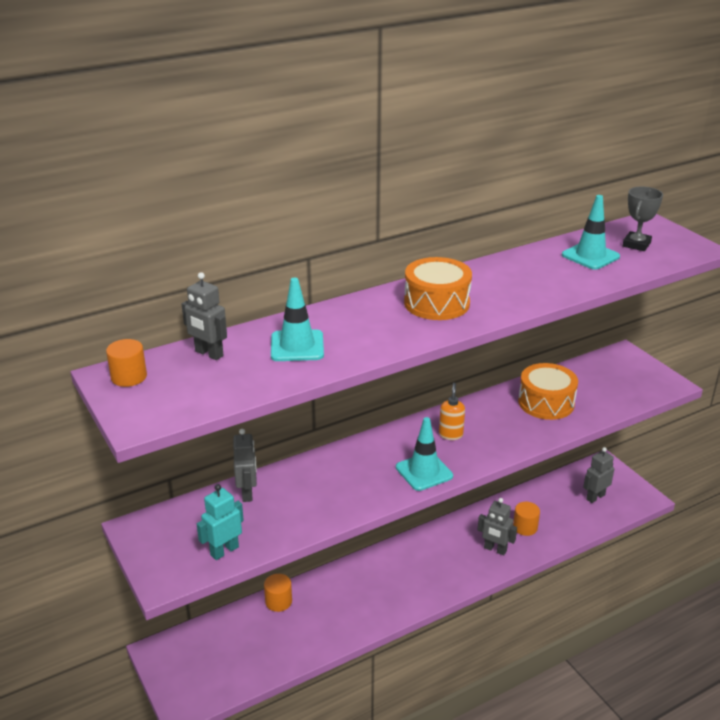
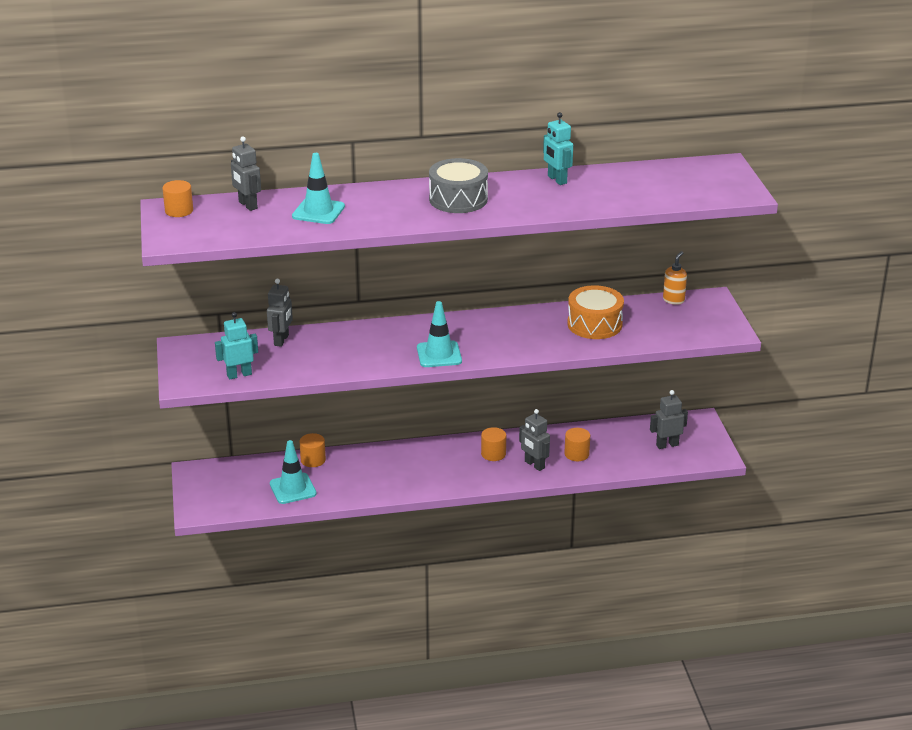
camera: 20 degrees right, 0 degrees up
(436, 303) = (458, 199): orange drum -> grey drum
(450, 434) = (485, 332): orange soap dispenser -> orange soap dispenser (673, 300)
(450, 547) = (493, 454): none -> orange cylinder
(514, 264) = (557, 180): none -> turquoise robot
(590, 256) = (634, 184): turquoise traffic cone -> turquoise traffic cone (293, 489)
(636, 244) = (689, 181): grey trophy -> none

